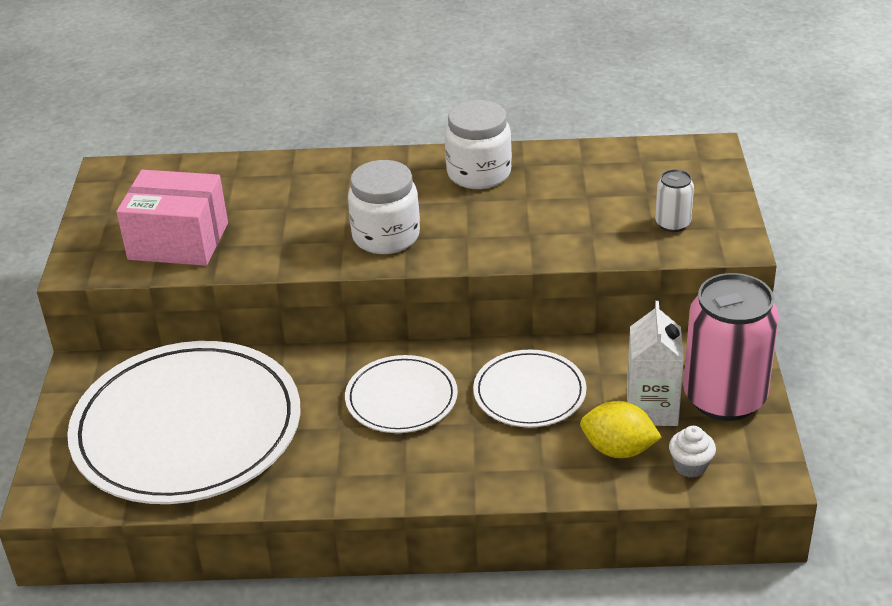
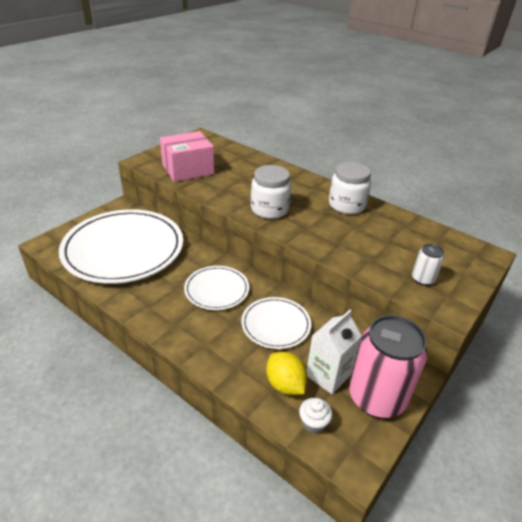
camera: 35 degrees right, 0 degrees up
(178, 241) = (188, 169): pink box -> pink box turned 75 degrees counterclockwise

